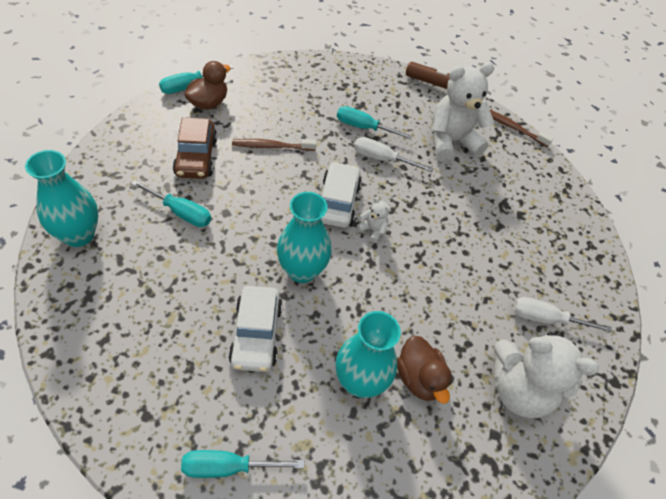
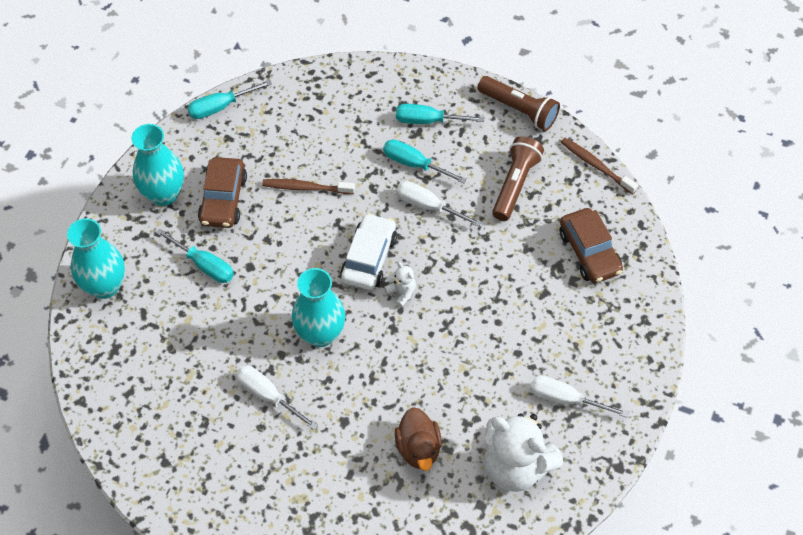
camera: 15 degrees right, 5 degrees up
(208, 103) = (241, 129): brown duck -> none
(228, 467) = (233, 510): turquoise screwdriver -> turquoise screwdriver (428, 120)
(256, 334) = (268, 396): white car -> white screwdriver
(360, 381) = (360, 447): turquoise vase -> turquoise vase (164, 194)
(451, 141) = (515, 184): white teddy bear -> brown flashlight
(527, 192) = (589, 252): none -> brown car

